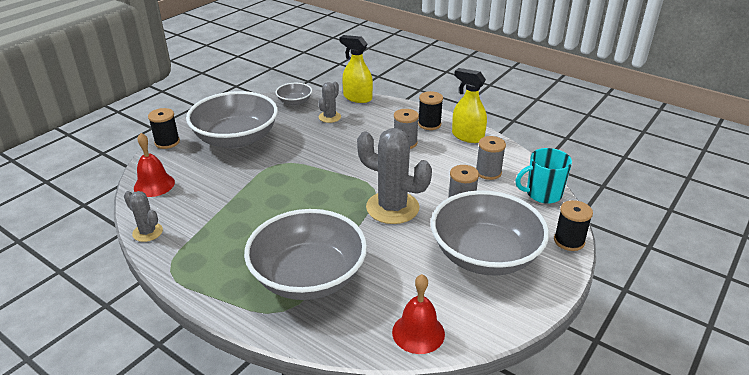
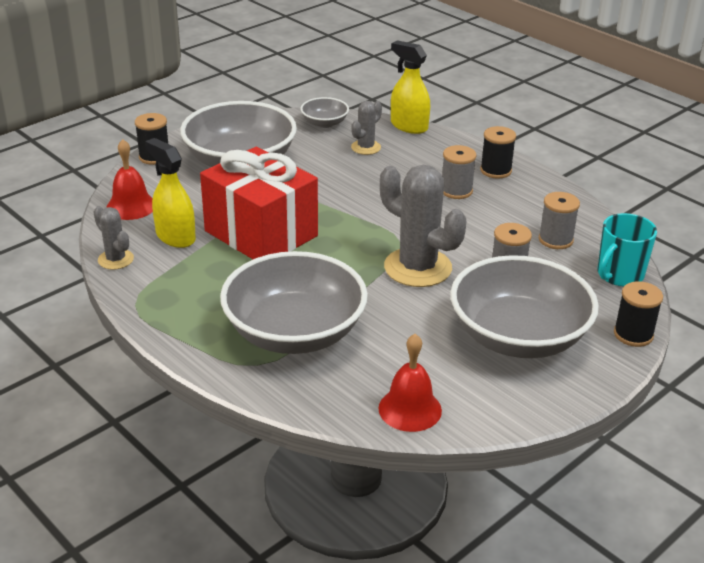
camera: 10 degrees right, 0 degrees up
(263, 195) = (261, 233): none -> red gift
(467, 136) = (542, 192): yellow spray bottle -> yellow spray bottle (175, 237)
(542, 194) = (619, 275): turquoise mug -> turquoise mug turned 45 degrees counterclockwise

